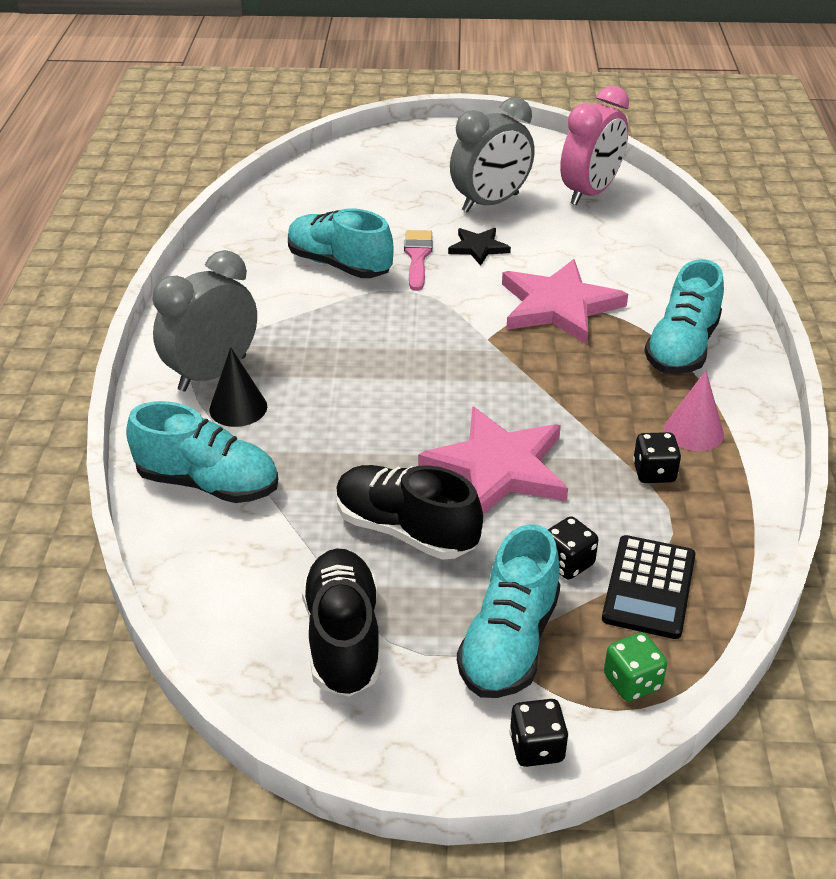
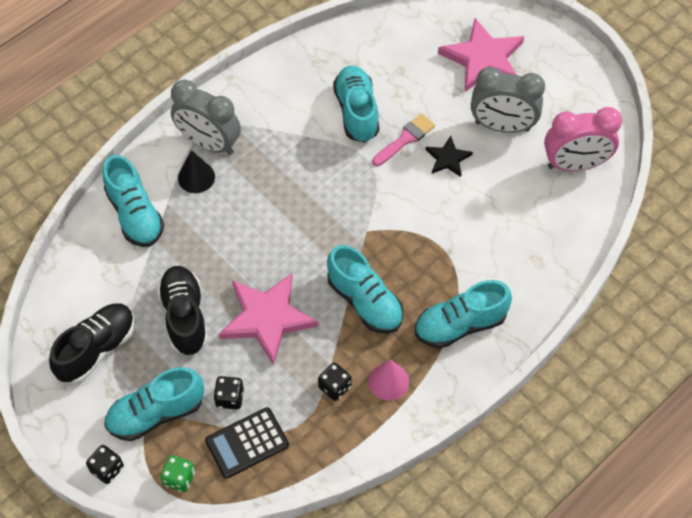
camera: 45 degrees right, 20 degrees up
(212, 373) = (209, 143): grey clock -> grey clock turned 150 degrees counterclockwise
(558, 306) = (434, 239): pink star -> pink star (483, 59)
(571, 389) = (365, 301): none -> turquoise shoe

